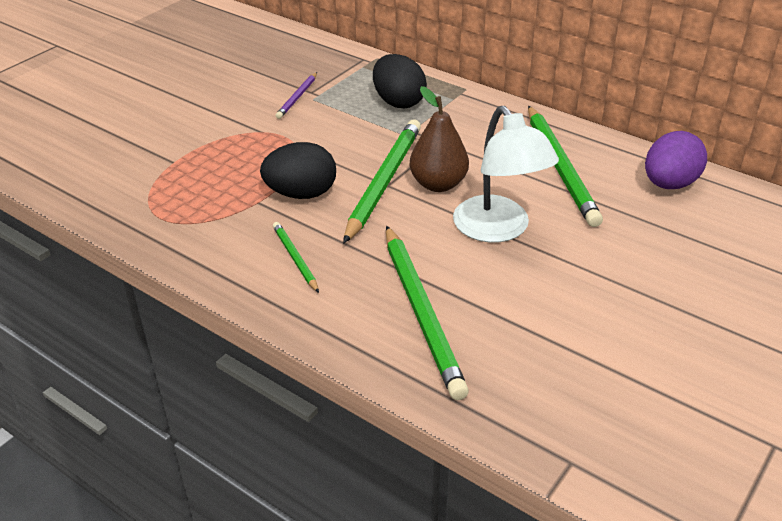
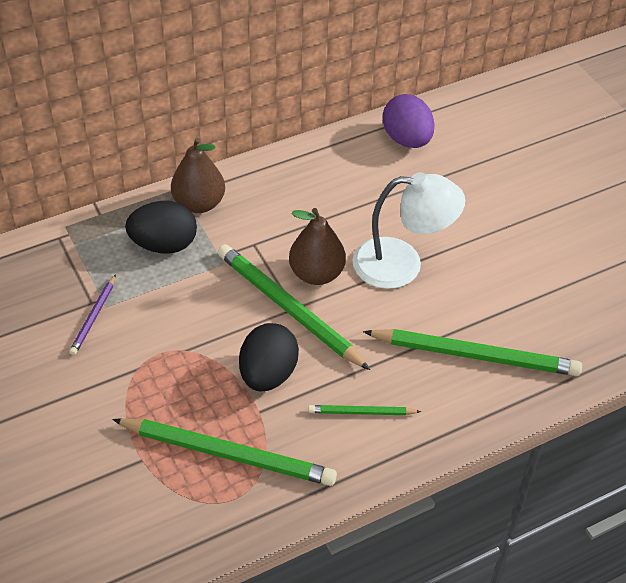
camera: 65 degrees left, 10 degrees up
(297, 97) = (94, 317): purple pencil -> purple pencil turned 60 degrees clockwise
(459, 103) = (199, 204): none -> brown pear
(560, 167) = (344, 188): green pencil -> green pencil (228, 453)

